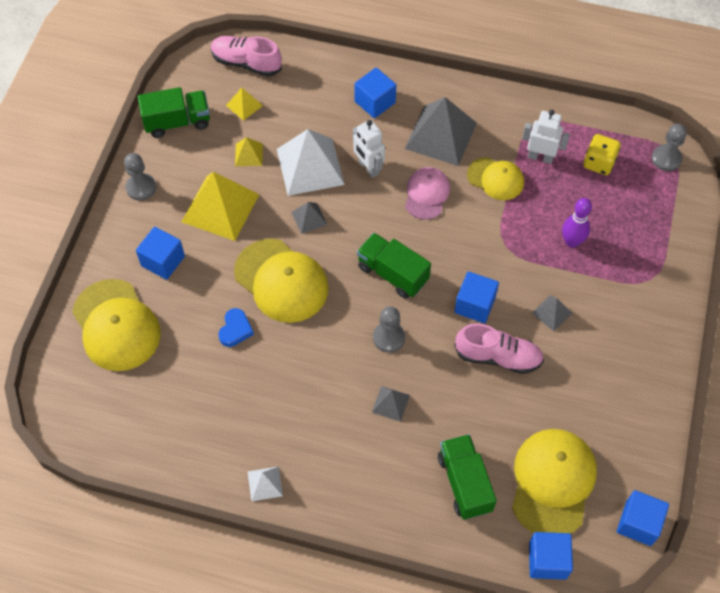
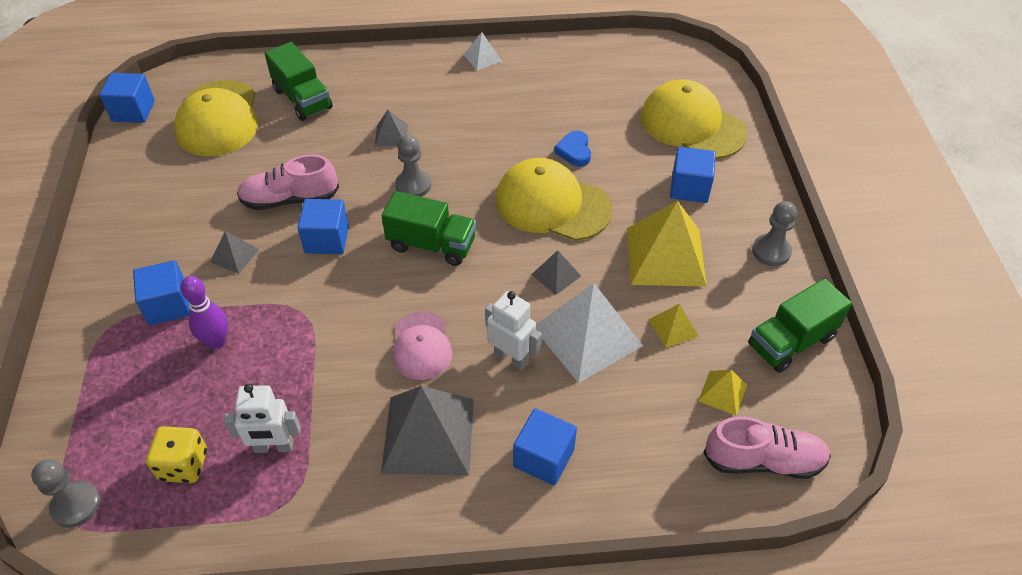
camera: 160 degrees right, 10 degrees down
(495, 179) = (333, 394): yellow cap -> none
(547, 560) = (217, 70): blue cube -> blue cube (168, 305)

